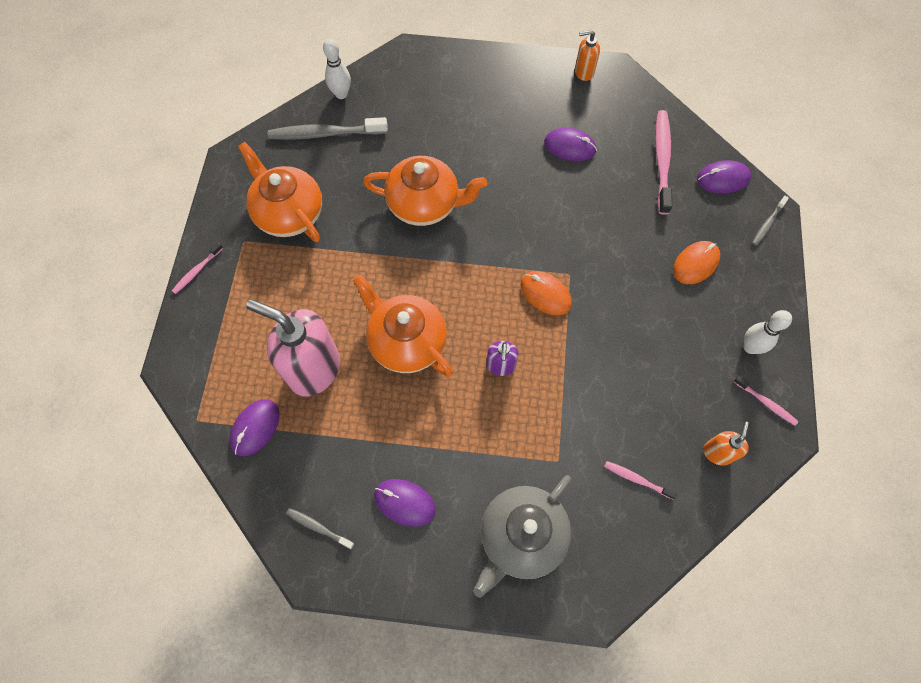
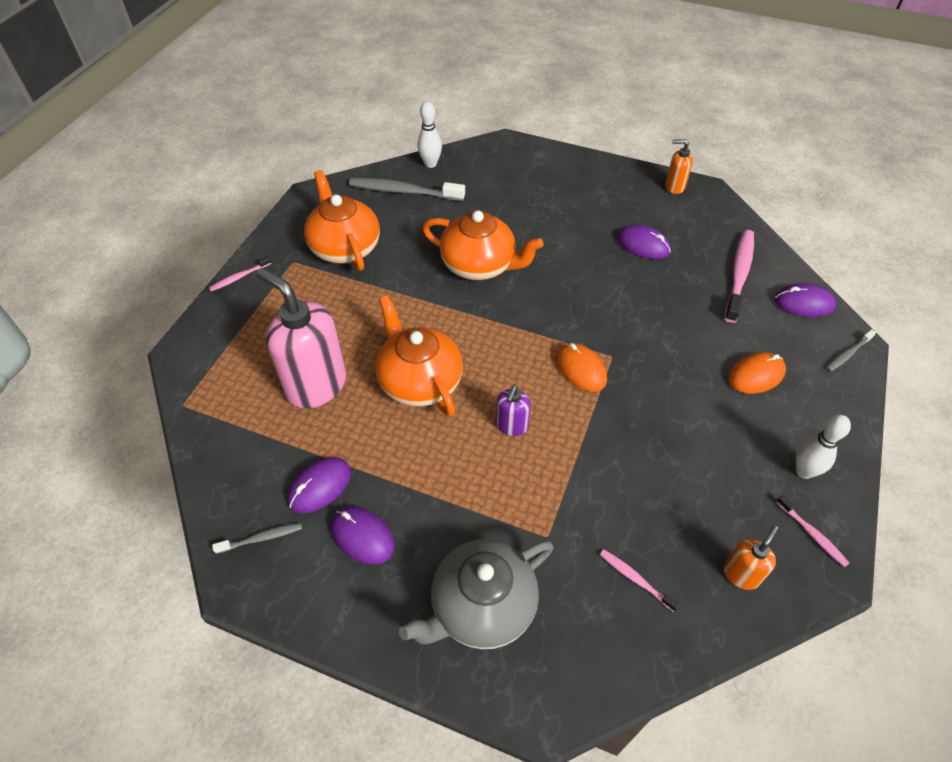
camera: 15 degrees right, 15 degrees down
(255, 428) = (236, 425): purple mouse -> purple mouse (319, 486)
(318, 527) = (261, 538): grey toothbrush -> grey toothbrush turned 120 degrees clockwise

